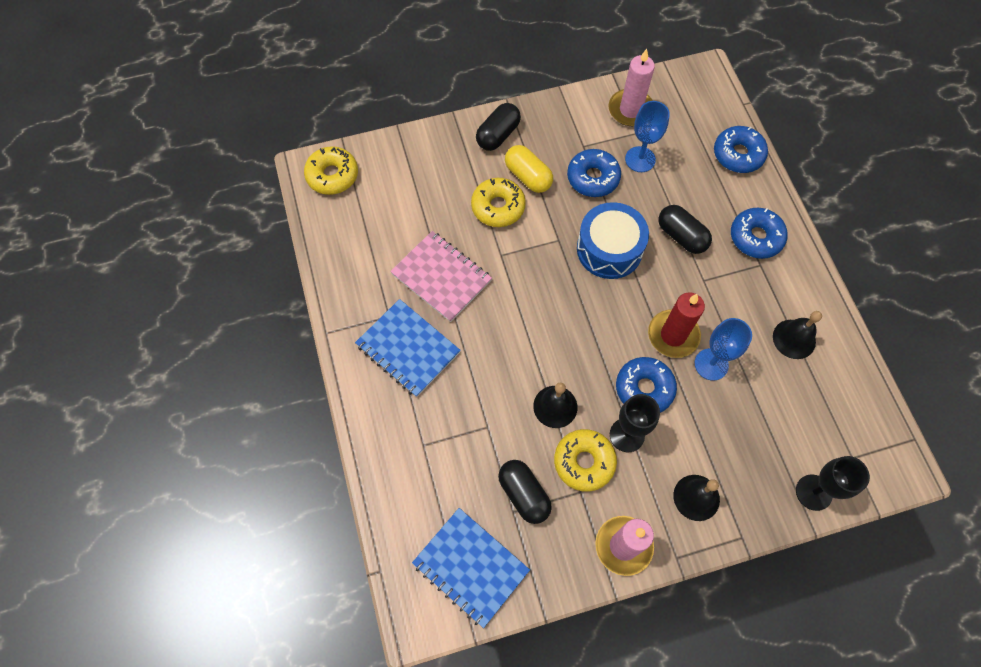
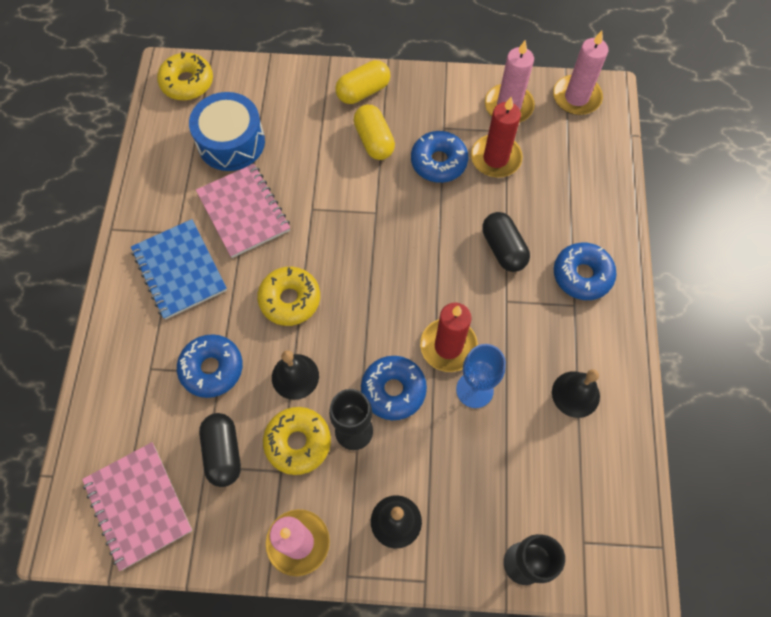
camera: 20 degrees right, 0 degrees up
(470, 567) = (138, 505): blue notebook -> pink notebook
(498, 135) = (363, 91): black capsule -> yellow capsule
(498, 207) = (330, 161): yellow donut -> yellow donut (290, 300)
(609, 249) = (422, 238): blue drum -> blue drum (231, 142)
(640, 159) = (495, 158): blue goblet -> red candle
(684, 84) = (576, 97): none -> pink candle
(738, 154) = (601, 185): blue donut -> blue donut (212, 368)

